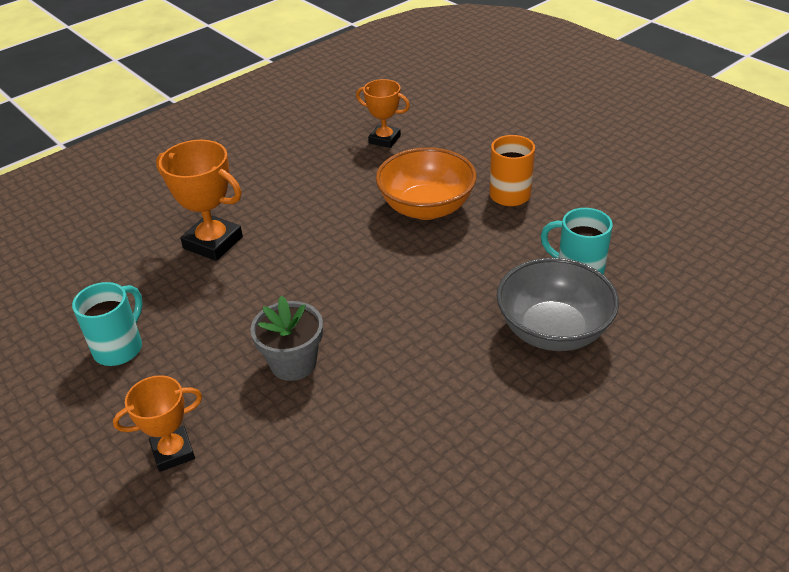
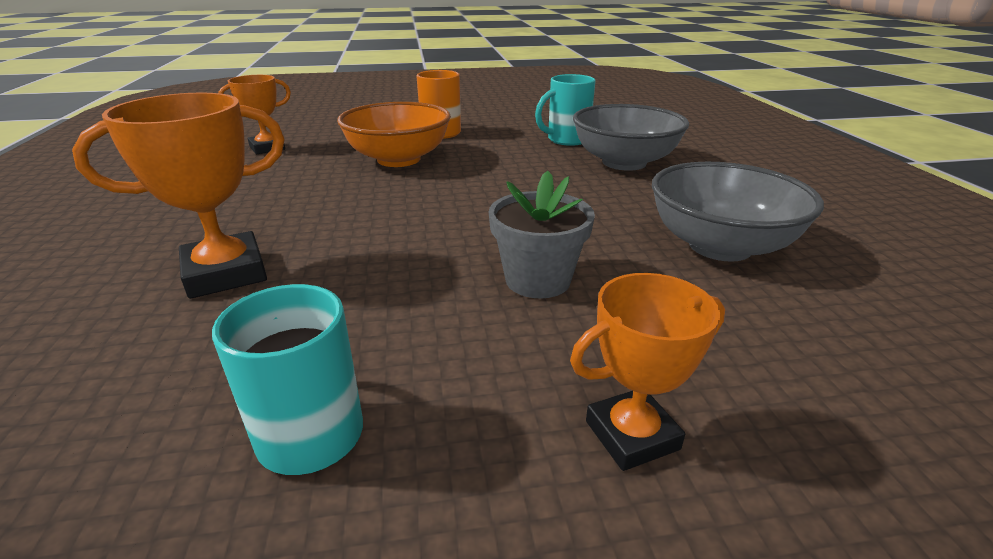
camera: 60 degrees left, 10 degrees down
(173, 452) = (632, 435): orange trophy -> orange trophy turned 60 degrees clockwise
(416, 439) = (720, 246): none -> grey bowl

